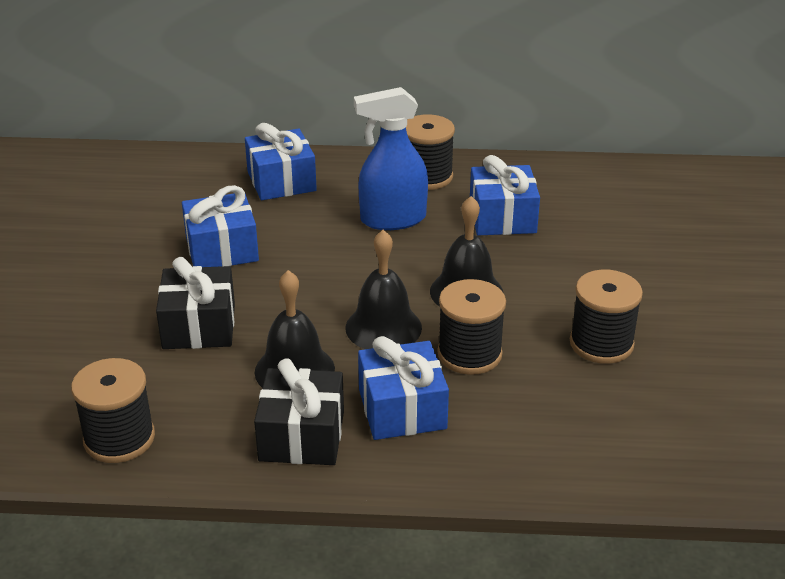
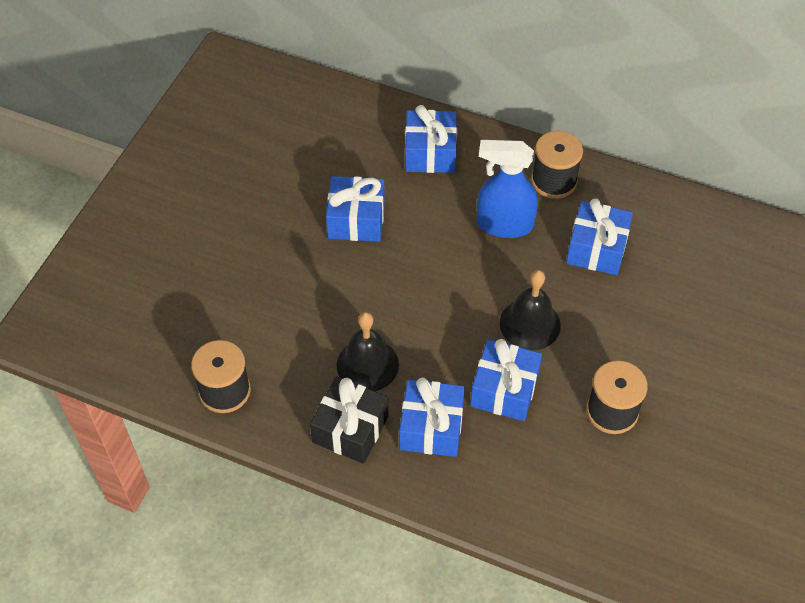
camera: 20 degrees right, 20 degrees up
(199, 326) = (312, 298): black gift -> none
(383, 327) = (449, 342): black bell -> none
(469, 354) = (504, 390): black spool -> blue gift

